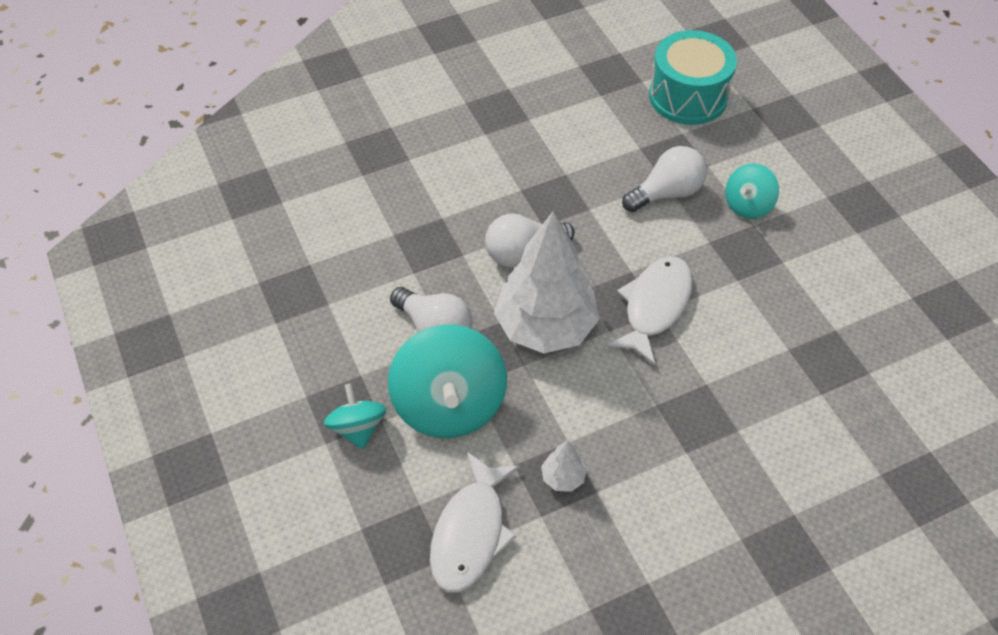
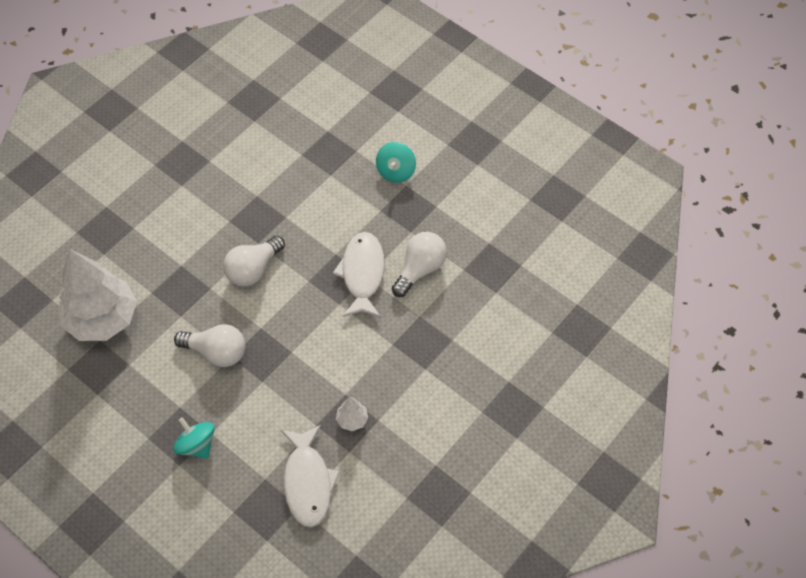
camera: 25 degrees left, 5 degrees up
(449, 405) = (252, 402): turquoise spinning top -> none
(545, 327) = (294, 319): white tree -> white tree (102, 319)
(666, 193) = (335, 183): white light bulb -> white light bulb (420, 269)
(688, 96) = (319, 99): turquoise drum -> none

